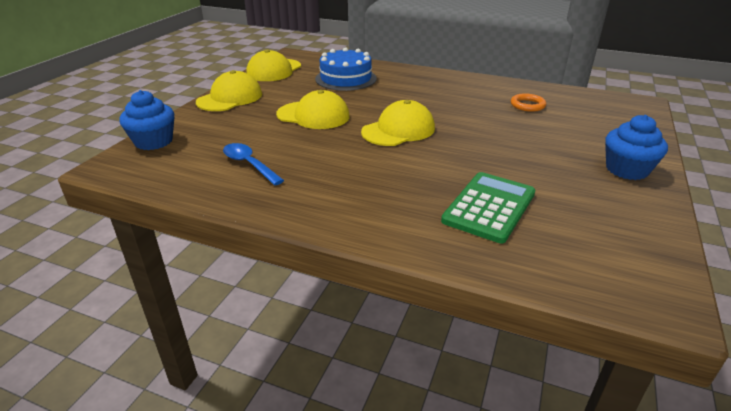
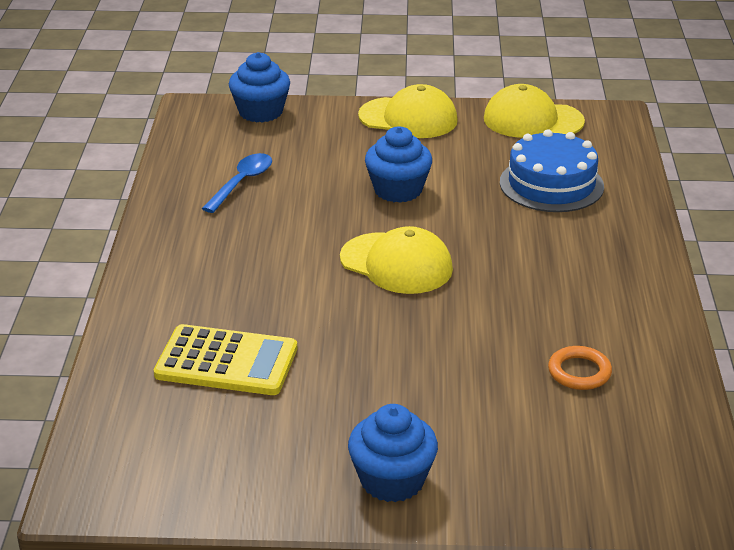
camera: 70 degrees right, 0 degrees up
(313, 115) = (398, 190): yellow cap -> blue cupcake
(489, 207) = (226, 362): green calculator -> yellow calculator

